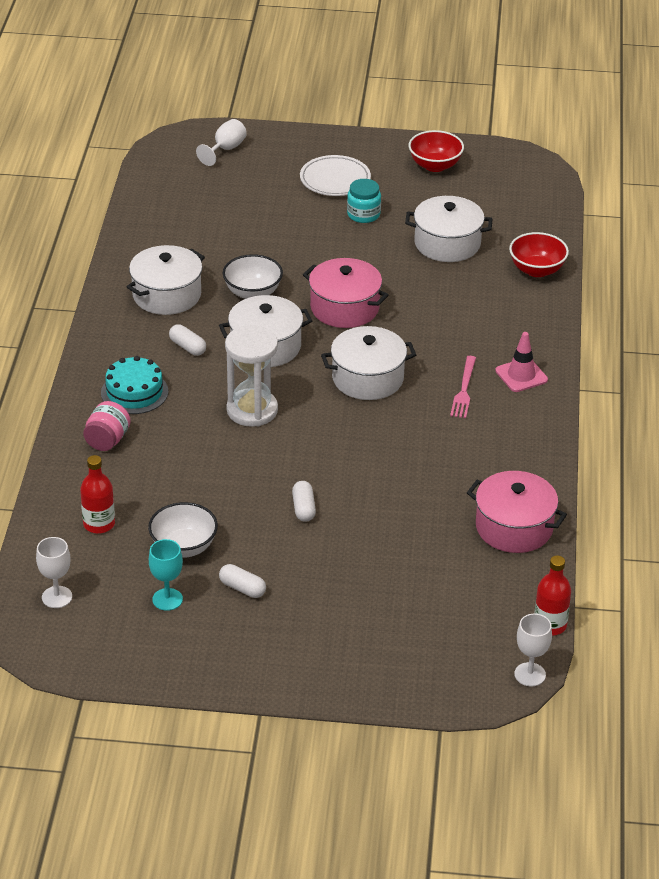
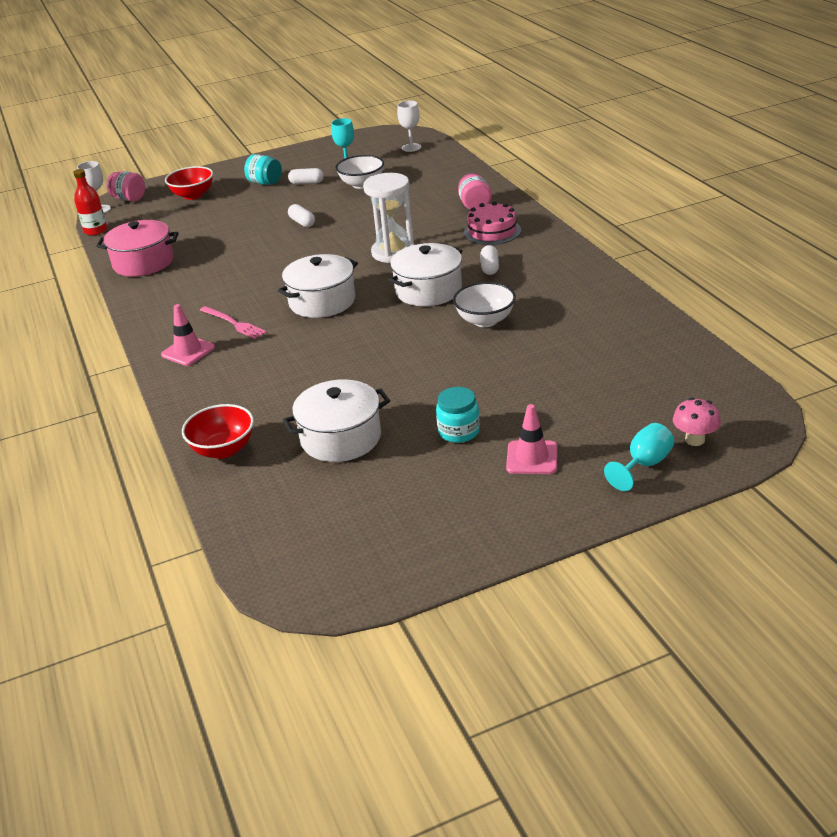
camera: 155 degrees right, 5 degrees down
(99, 524) = (426, 175): red bottle -> none
(134, 392) = (492, 231): turquoise cake -> pink cake
(167, 295) = (555, 291): white pot -> none
(187, 347) = (490, 267): white capsule -> white capsule turned 75 degrees clockwise
(225, 149) = (694, 440): white goblet -> pink mushroom
(274, 149) = (644, 465): none -> turquoise goblet
(291, 619) = (265, 183): none -> turquoise jar
(335, 179) = (532, 458): white plate -> pink traffic cone
(344, 308) = (391, 341): pink pot -> none
(435, 165) = (433, 530): red bowl -> red bowl (193, 195)
(464, 390) = (233, 323): pink fork -> pink fork turned 150 degrees clockwise
(482, 681) = (129, 199): none -> pink jar

